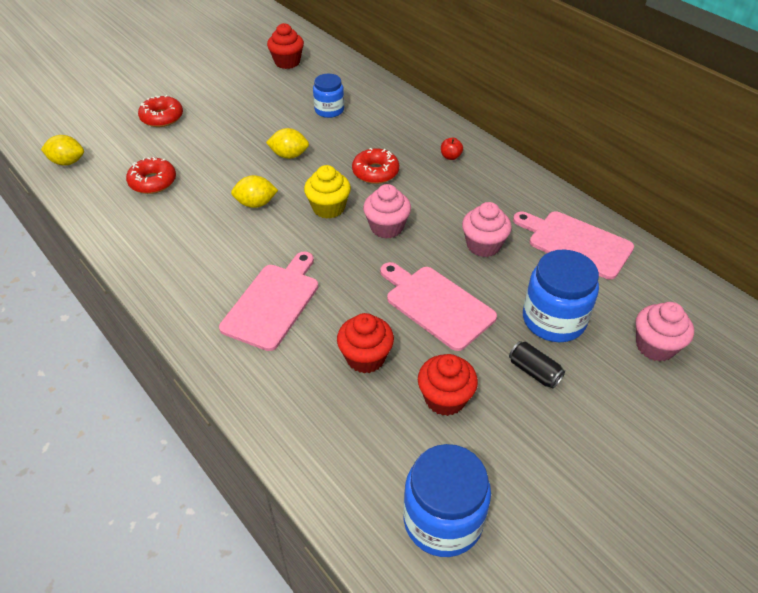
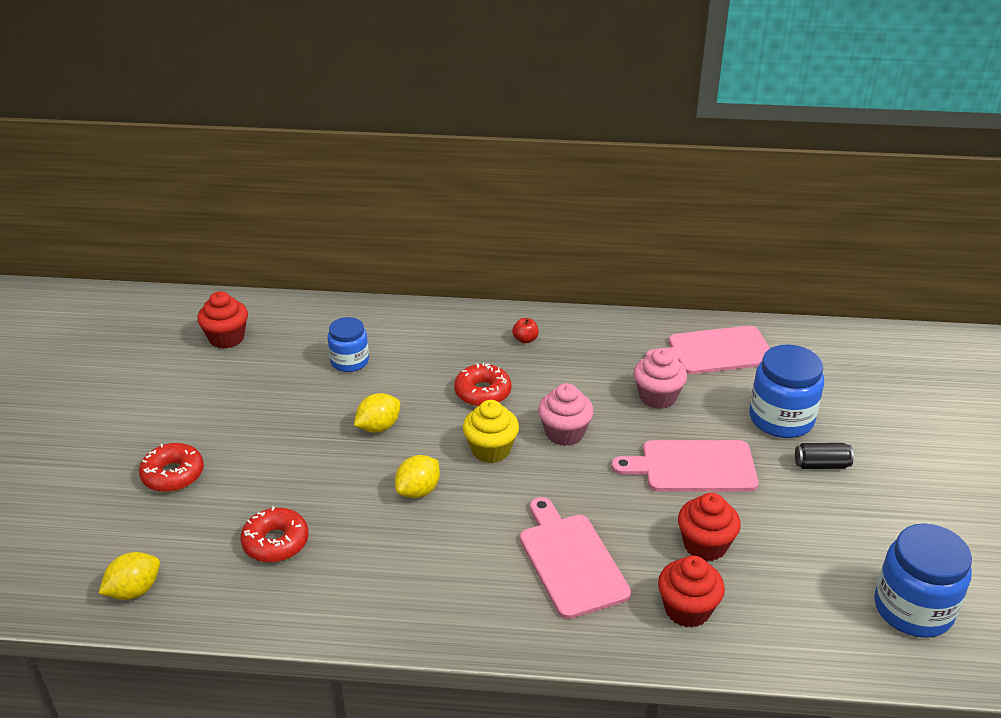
camera: 45 degrees left, 10 degrees down
(445, 398) = (798, 529): red cupcake -> red cupcake (687, 609)
(655, 346) = (861, 392): pink cupcake -> none

